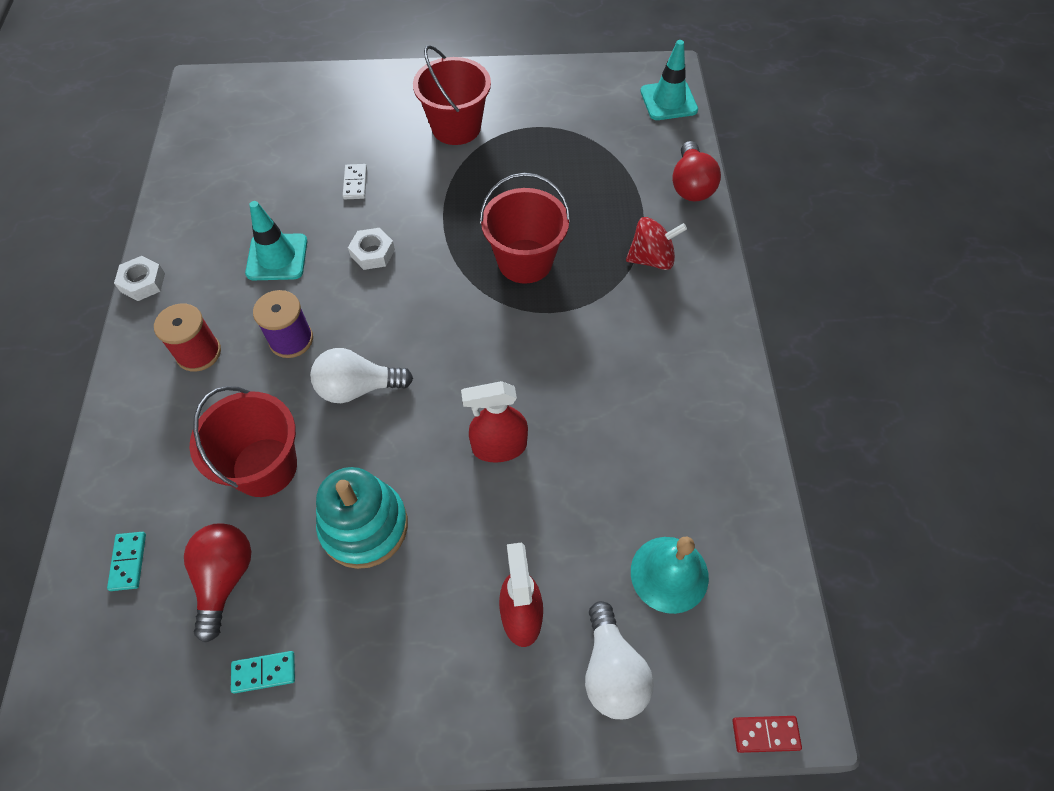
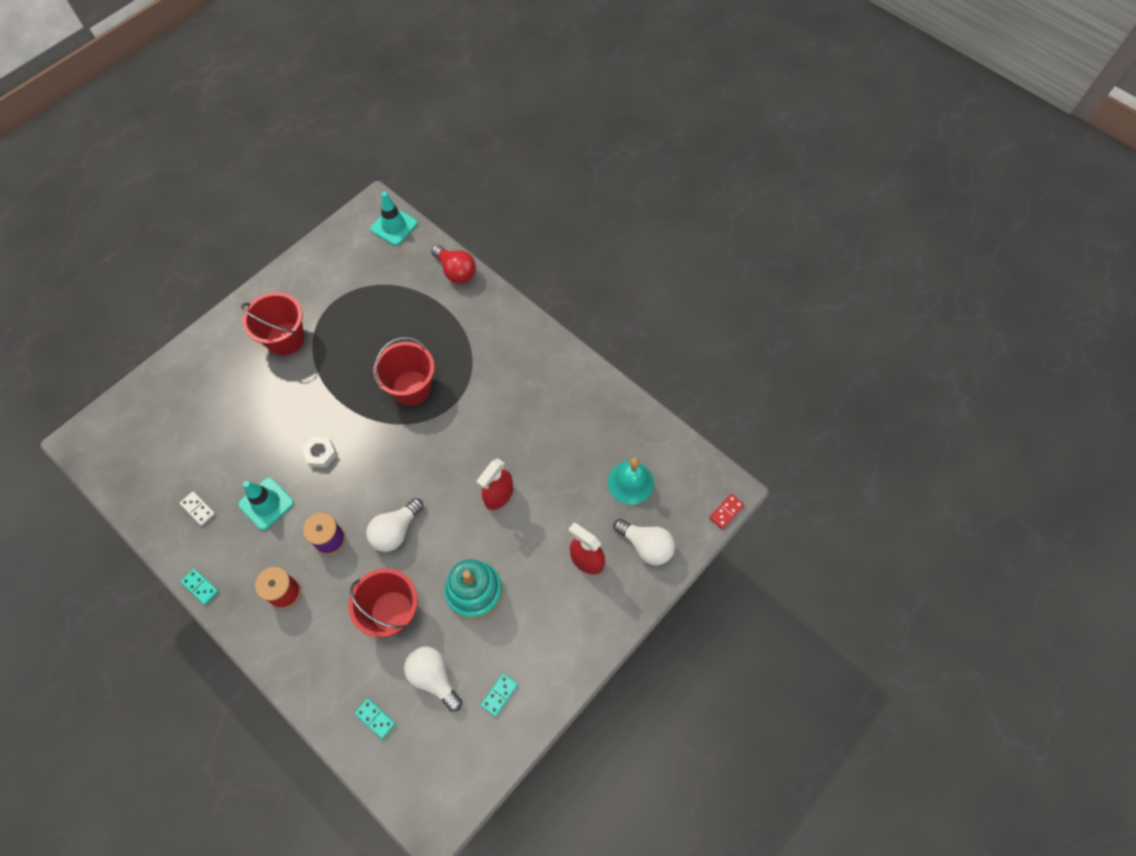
camera: 45 degrees left, 5 degrees up
(143, 282) = (200, 587): white nut -> turquoise domino
(225, 579) = (433, 677): red light bulb -> white light bulb
(355, 183) = (262, 422): white domino -> white domino (198, 509)
(651, 259) = (476, 331): red spinning top -> none

